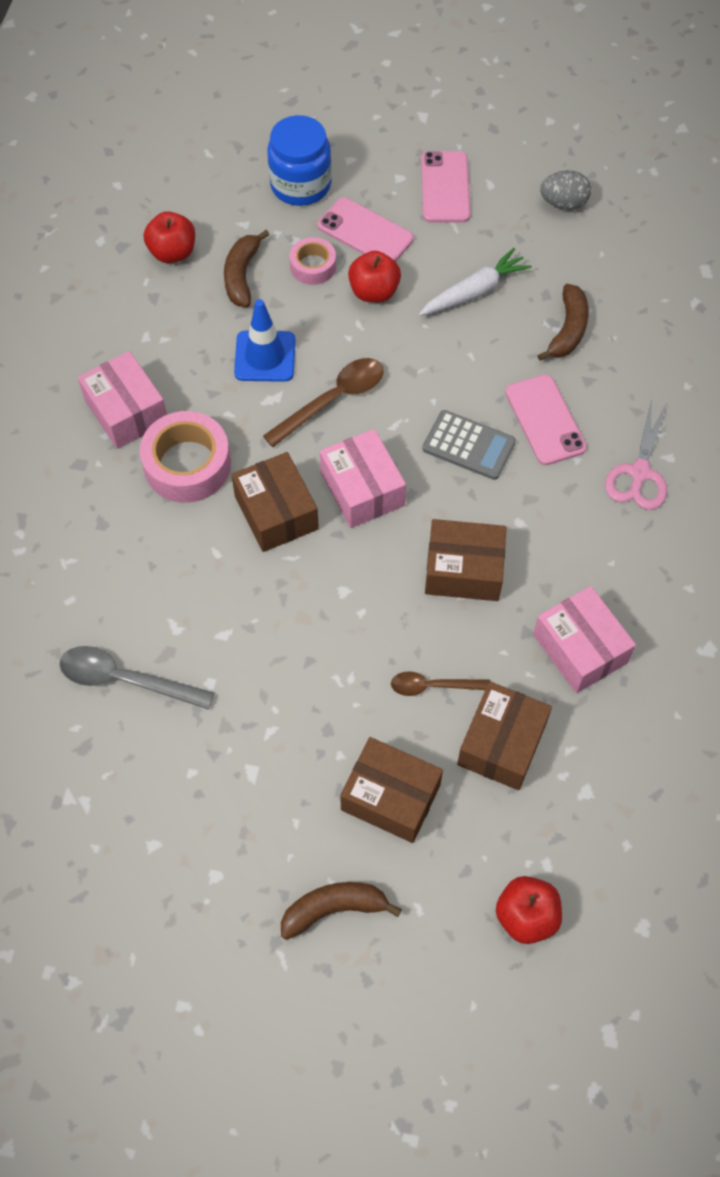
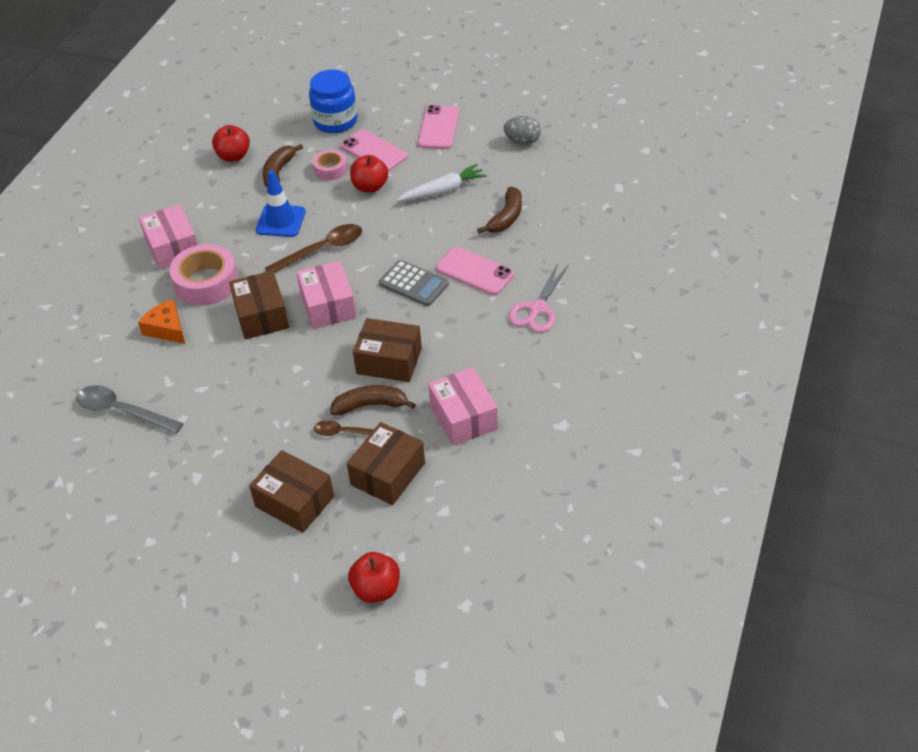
camera: 10 degrees right, 15 degrees down
(152, 544) = (166, 329): none -> orange cheese
(334, 909) = (231, 571): brown banana -> brown banana (370, 405)
(545, 420) = (474, 271): pink phone -> pink phone turned 45 degrees counterclockwise

